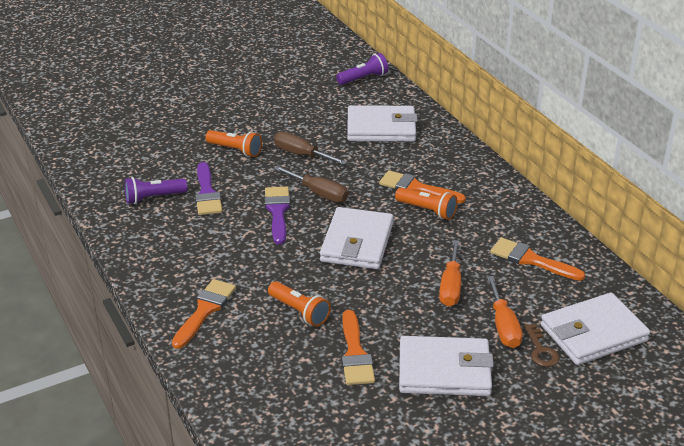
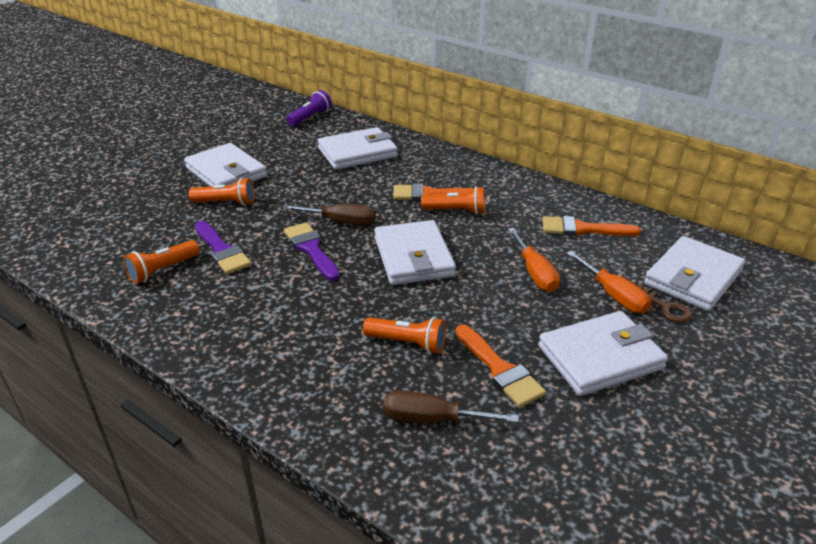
camera: 25 degrees left, 0 degrees up
(153, 198) = (162, 270): purple flashlight -> orange flashlight
(205, 310) = (301, 375): orange brush -> none
(253, 120) = (226, 172): none -> white wallet
(301, 154) = (297, 191): brown screwdriver -> brown screwdriver (432, 419)

